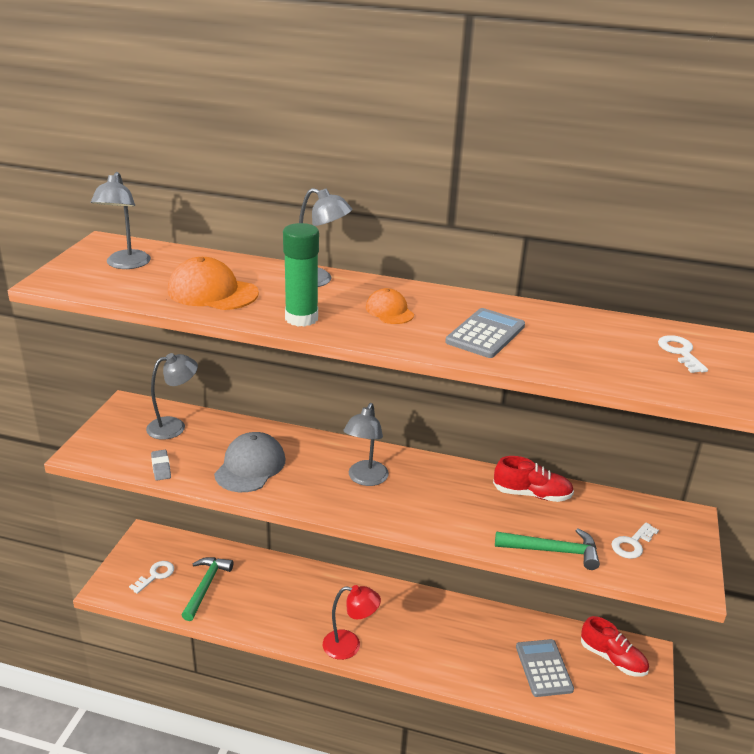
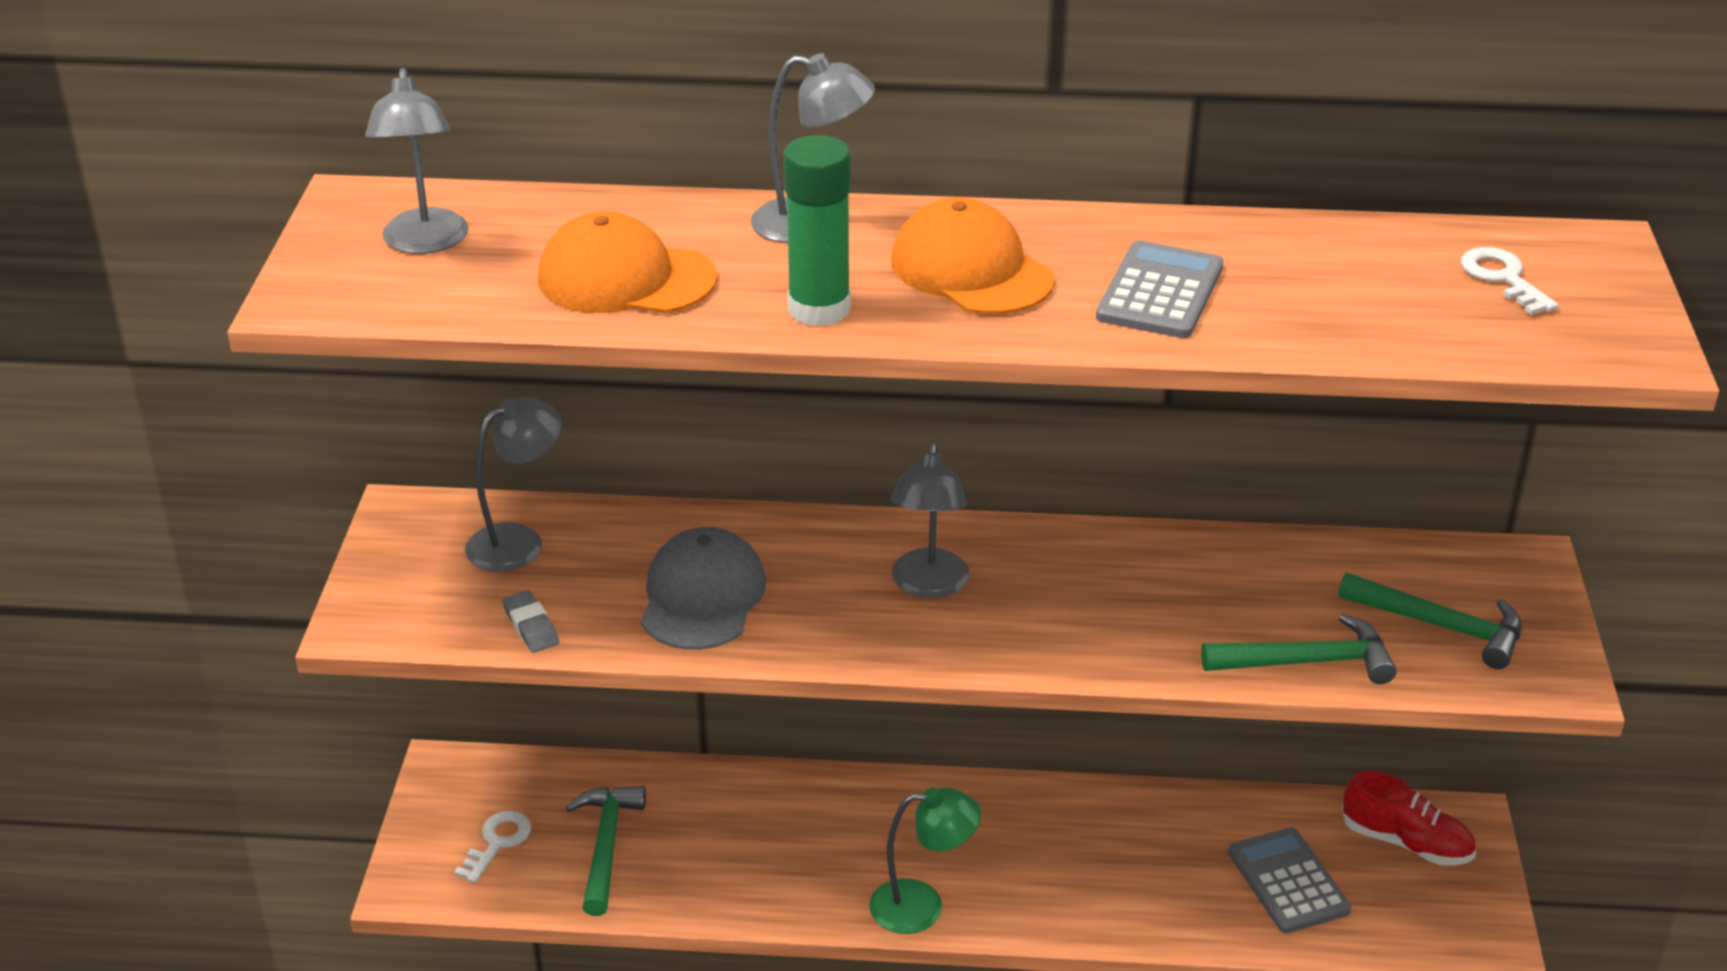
camera: 10 degrees left, 5 degrees up
(349, 646) = (922, 906): red lamp -> green lamp
(389, 311) = (971, 270): orange cap -> orange cap, size x1.69
(532, 494) = (1241, 565): red shoe -> none
(632, 544) = (1440, 626): white key -> green hammer

